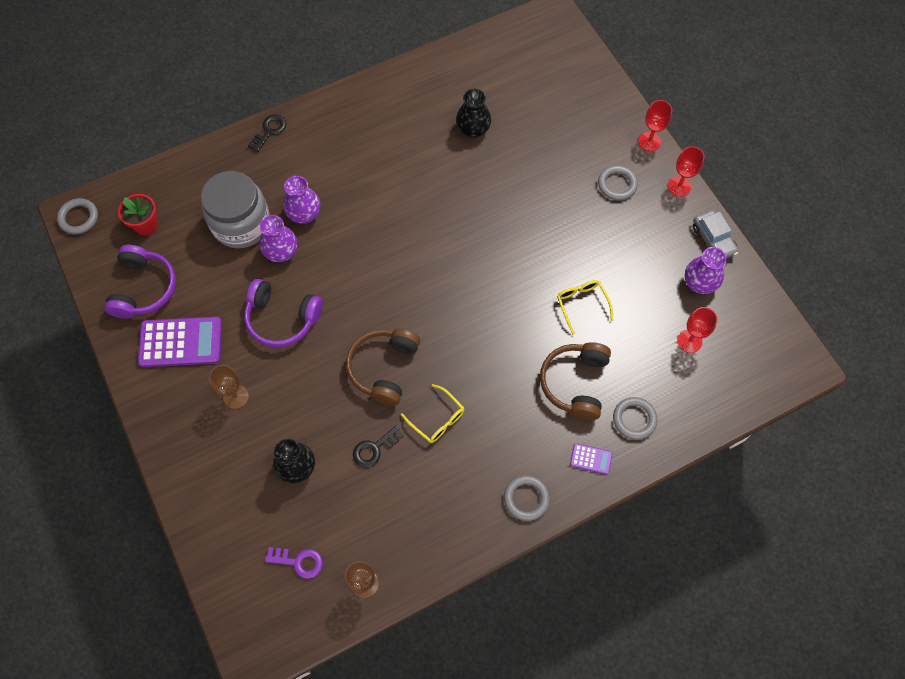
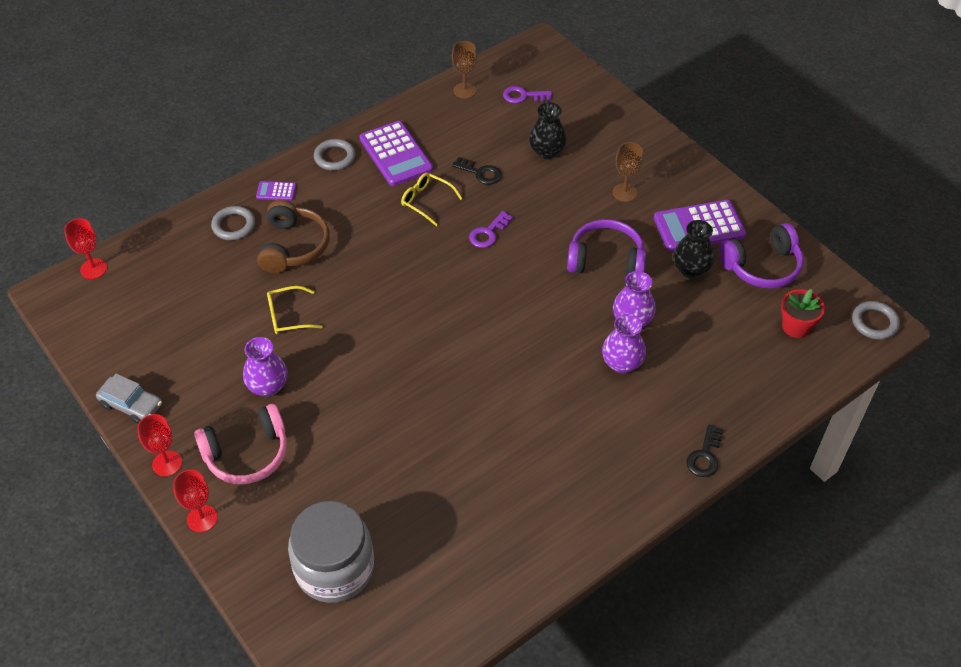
camera: 170 degrees right, 15 degrees down
(144, 288) = (762, 266): purple headphones -> purple headphones turned 105 degrees counterclockwise
(241, 224) = (689, 343): grey jar -> grey jar (334, 568)
(374, 448) = (480, 173): black key -> black key turned 75 degrees clockwise
(384, 368) = (488, 233): brown headphones -> purple key
(459, 491) = (396, 154): none -> purple calculator
(473, 130) = (441, 498): black vase -> black vase (690, 270)
(582, 304) = (288, 316): yellow glasses -> yellow glasses turned 105 degrees clockwise
(617, 184) = (247, 454): grey ring -> pink headphones
(689, 341) = (171, 298): red goblet -> red goblet (93, 269)
(699, 283) = (154, 355): purple vase -> purple vase (268, 386)
(713, 239) = (131, 405): grey car -> grey car turned 150 degrees clockwise

